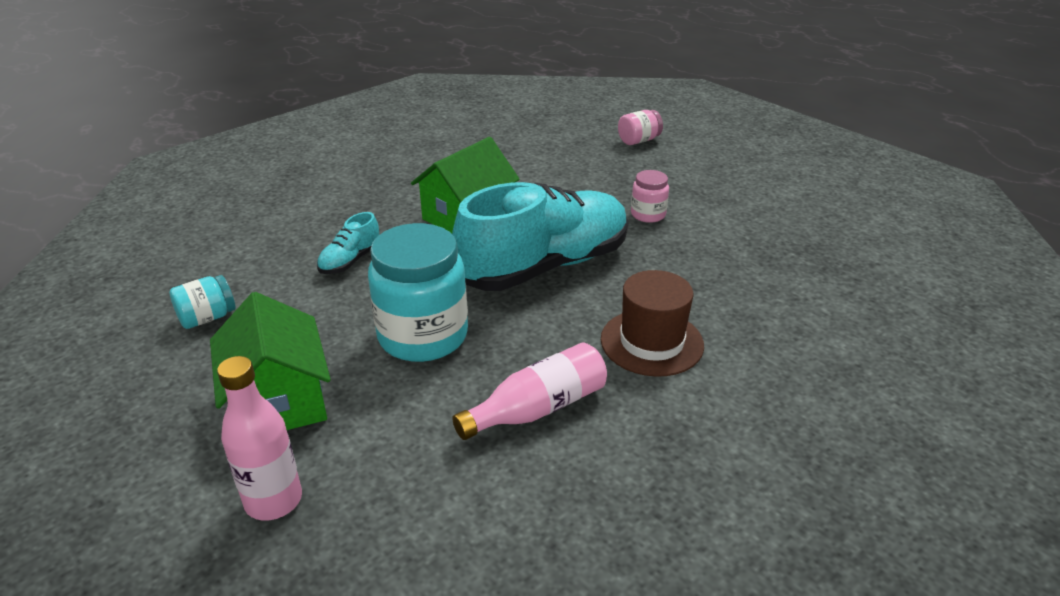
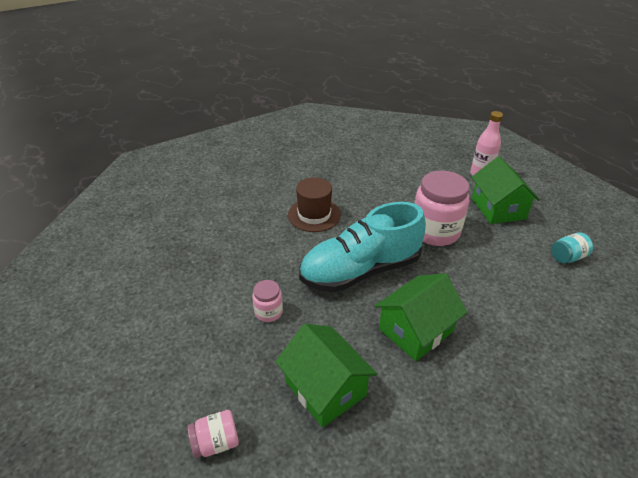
camera: 170 degrees left, 5 degrees up
(350, 261) = (497, 292): turquoise shoe -> none
(423, 336) = (435, 231): turquoise jar -> pink jar
(538, 408) = (377, 193): pink bottle -> none
(558, 171) = (325, 388): none -> green house

